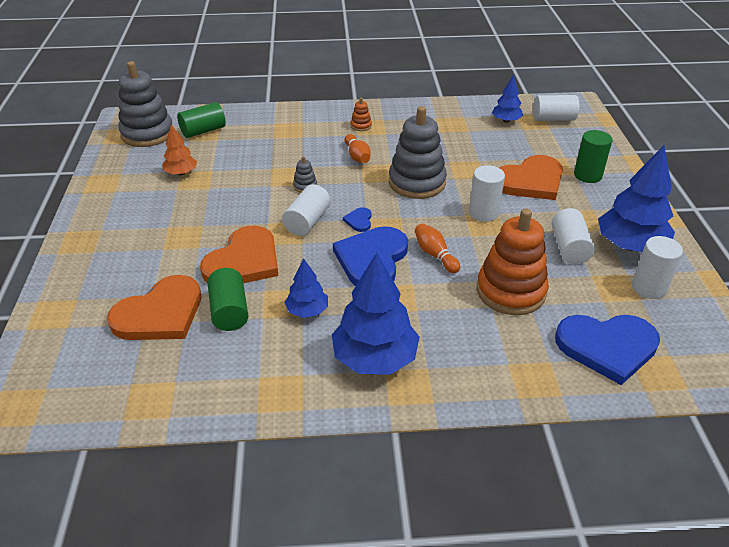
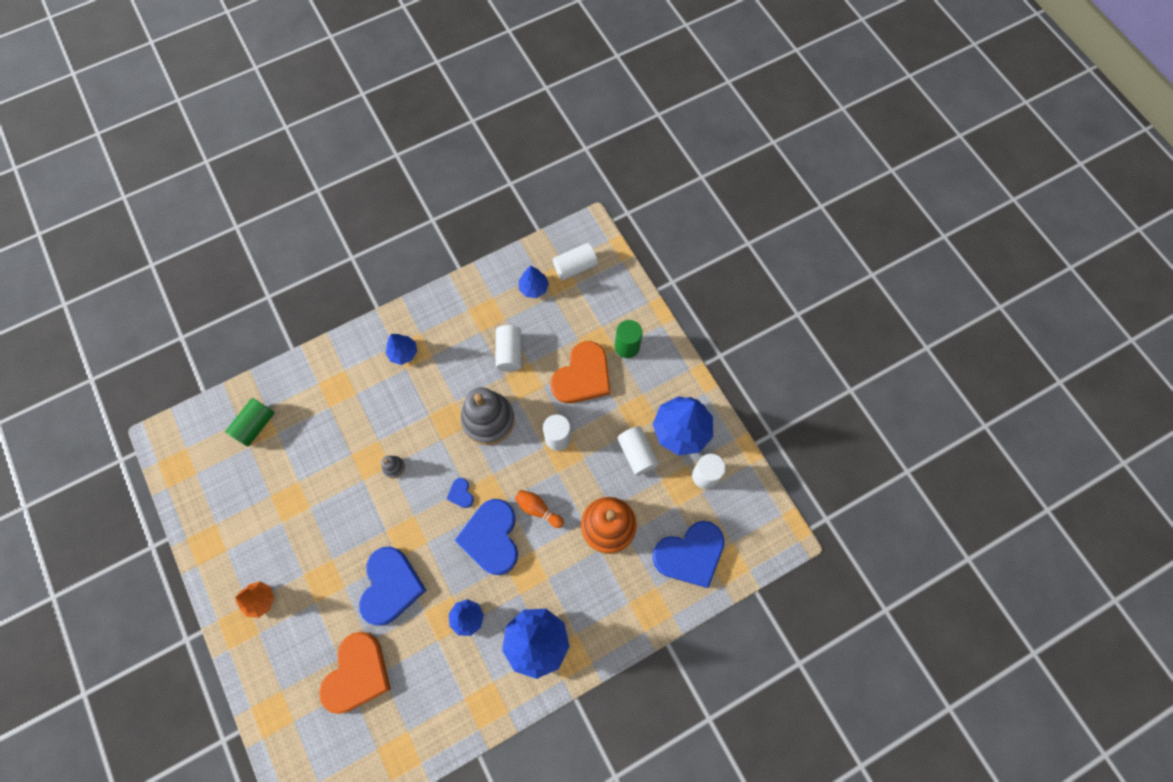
camera: 25 degrees left, 30 degrees up
(147, 134) = (202, 453): grey stacking toy -> none
(181, 173) = (271, 498): orange tree -> orange tree (260, 600)
(229, 311) = (409, 646): green cylinder -> none
(244, 261) = (390, 586): orange heart -> blue heart
(307, 221) = (418, 514): white cylinder -> white cylinder (509, 353)
(357, 156) = (420, 403): orange bowling pin -> none
(361, 126) = (403, 353): orange stacking toy -> blue tree

